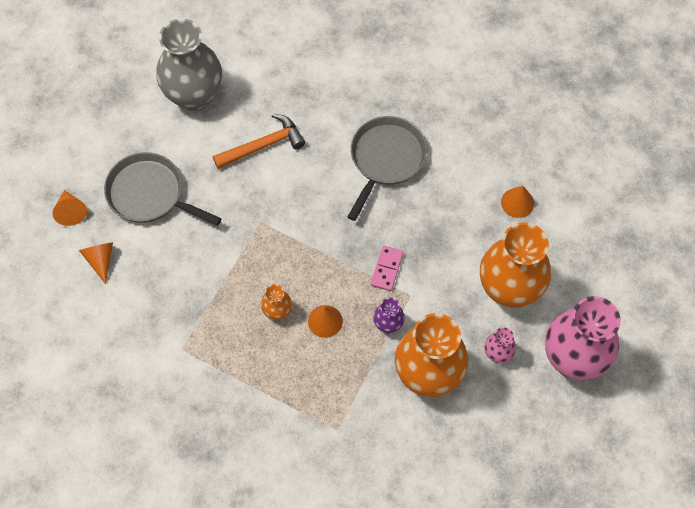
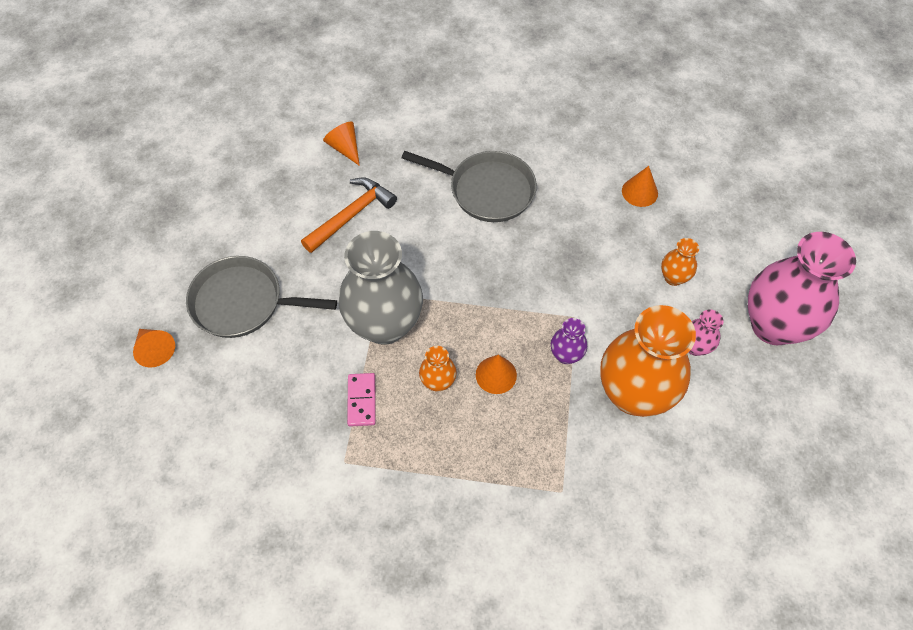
camera: 20 degrees left, 5 degrees down
(100, 260) = (209, 393): orange cone -> orange cone (345, 148)
(194, 96) = (256, 188): grey vase -> grey vase (385, 325)
(386, 159) = (487, 190): grey pan -> grey pan turned 105 degrees clockwise
(387, 269) = (538, 298): pink domino -> pink domino (362, 400)
(509, 289) = (673, 277): orange vase -> orange vase, size x0.44

